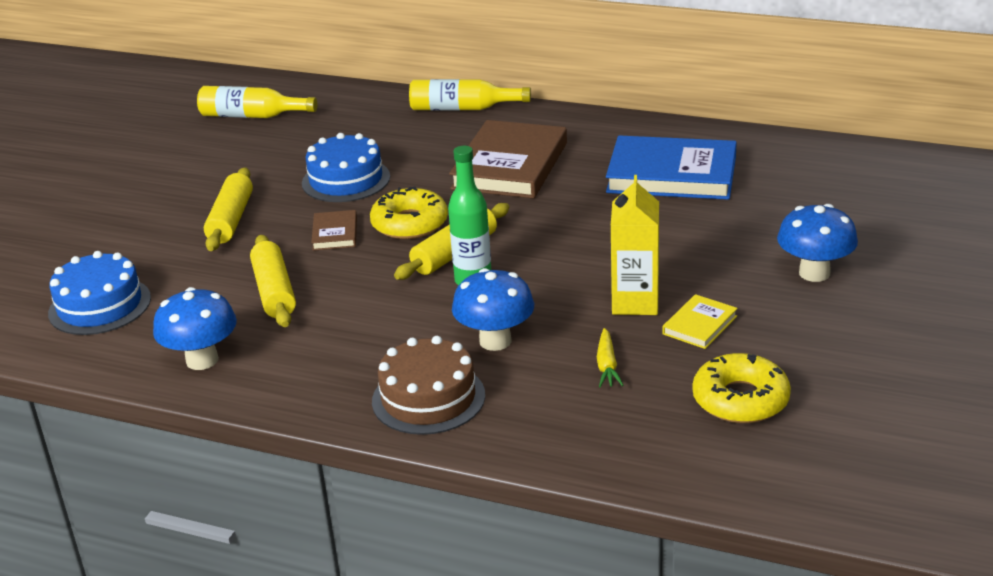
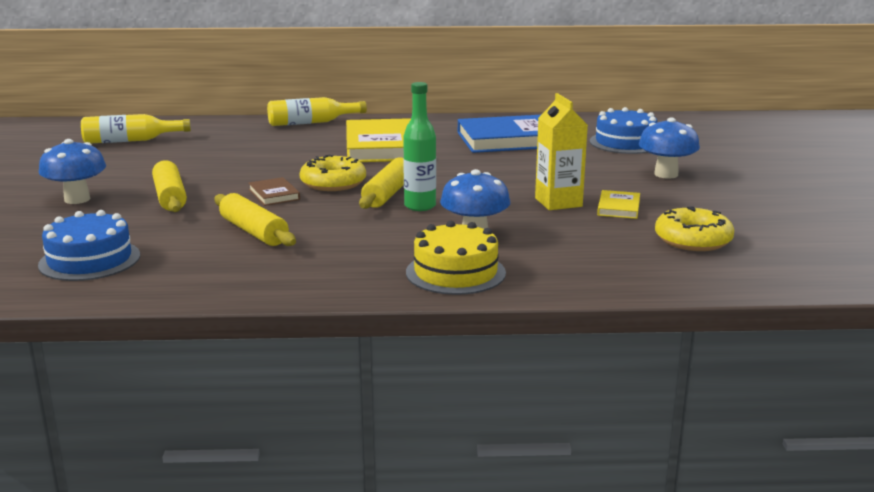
camera: 25 degrees left, 10 degrees down
(202, 360) = (227, 279): blue mushroom -> blue mushroom (77, 199)
(346, 180) = (252, 166): blue cake -> blue cake (625, 142)
(428, 398) = (455, 272): brown cake -> yellow cake
(510, 166) = (382, 146): brown book -> yellow book
(607, 365) = (576, 236): yellow carrot -> none

